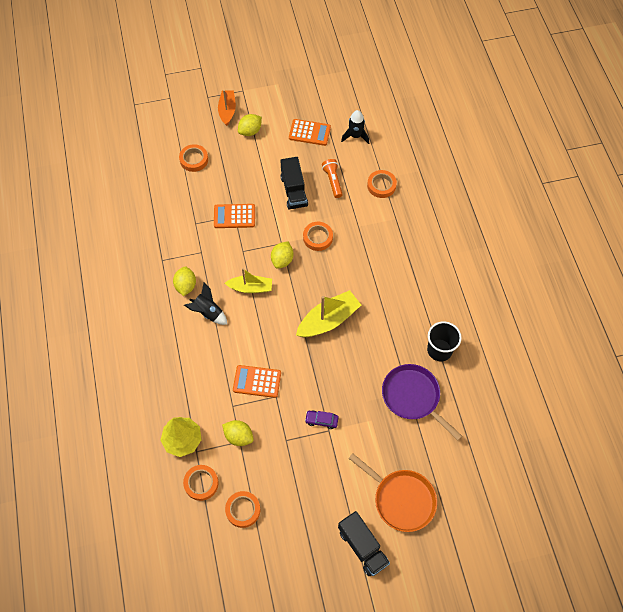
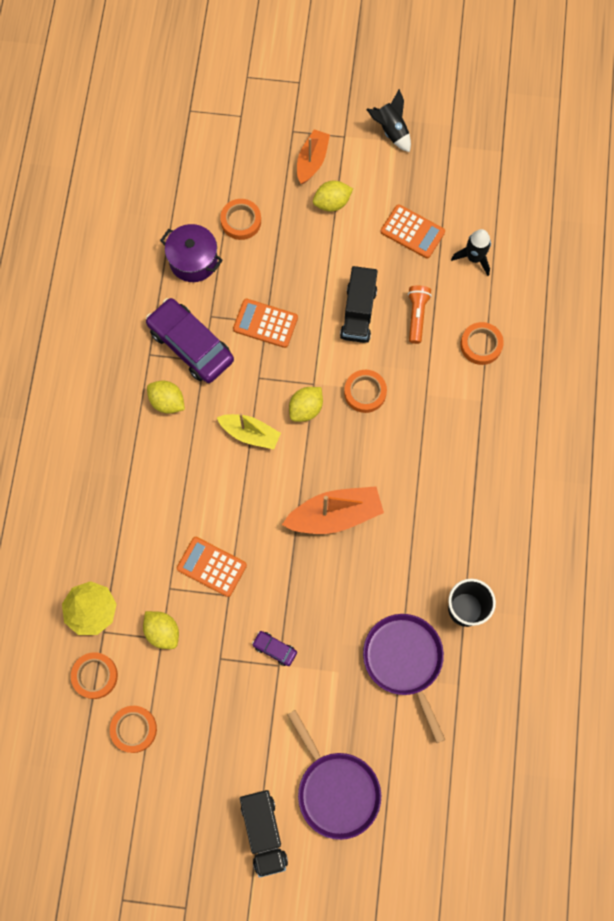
camera: 20 degrees right, 10 degrees up
(171, 193) = (193, 261): none -> purple pot
(186, 286) = (167, 402): yellow lemon -> yellow lemon turned 75 degrees counterclockwise
(188, 245) = (191, 345): none -> purple car
(208, 312) = (183, 449): black rocket -> black rocket (391, 131)
(328, 320) = (334, 515): yellow boat -> orange boat
(401, 499) = (336, 790): orange pan -> purple pan

